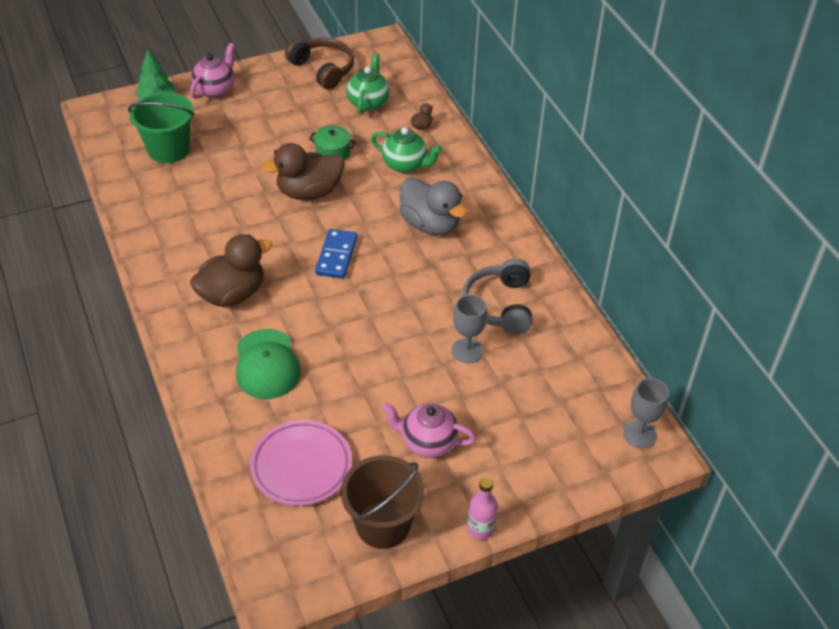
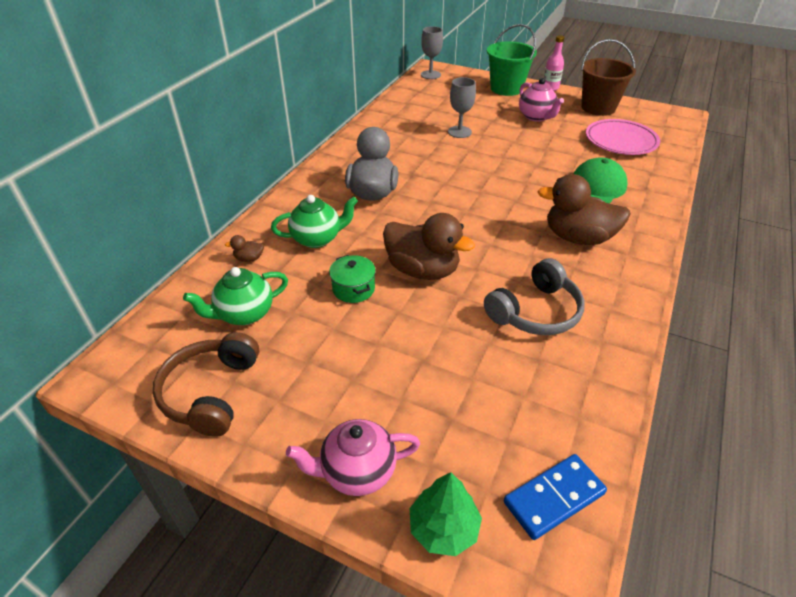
camera: 130 degrees left, 5 degrees down
(168, 149) = (508, 419): green bucket -> green bucket (506, 88)
(336, 256) = (467, 214): blue domino -> blue domino (554, 498)
(405, 165) = (317, 239): green teapot -> green teapot turned 90 degrees clockwise
(500, 305) = (407, 137): grey headphones -> grey headphones (535, 312)

